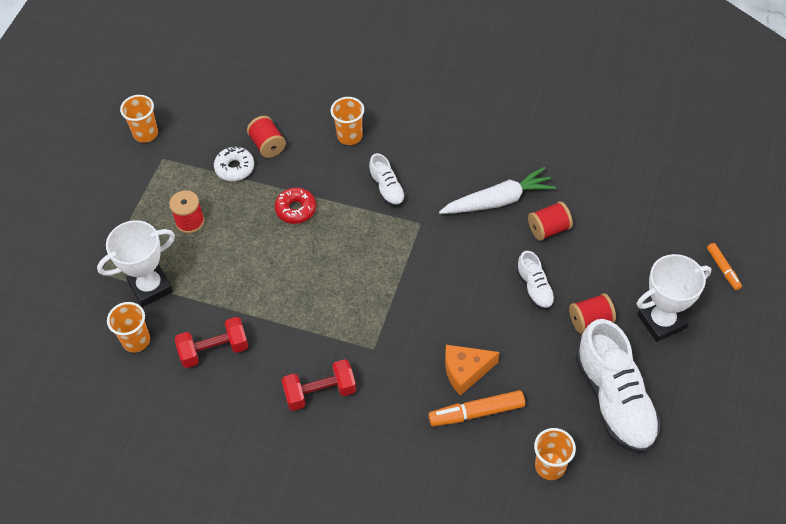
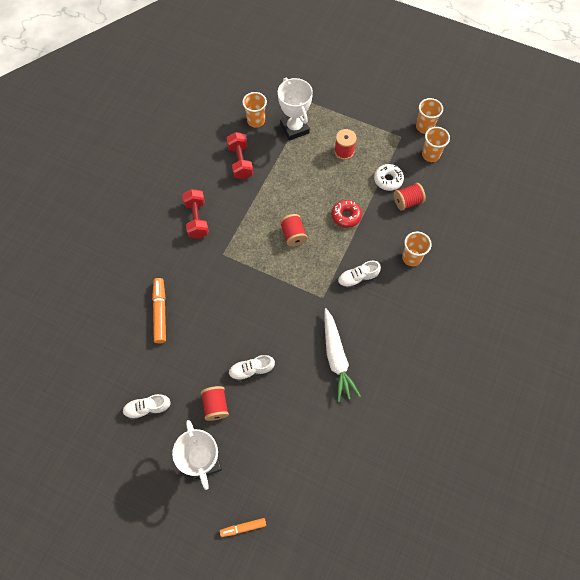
camera: 95 degrees right, 10 degrees up
(465, 371) = (193, 310): orange cheese -> none
(548, 229) = (304, 391): red spool -> red spool (293, 235)
(550, 466) = (110, 353): orange cup -> orange cup (430, 155)
(614, 399) = (148, 408): white shoe -> white shoe, size x0.49

